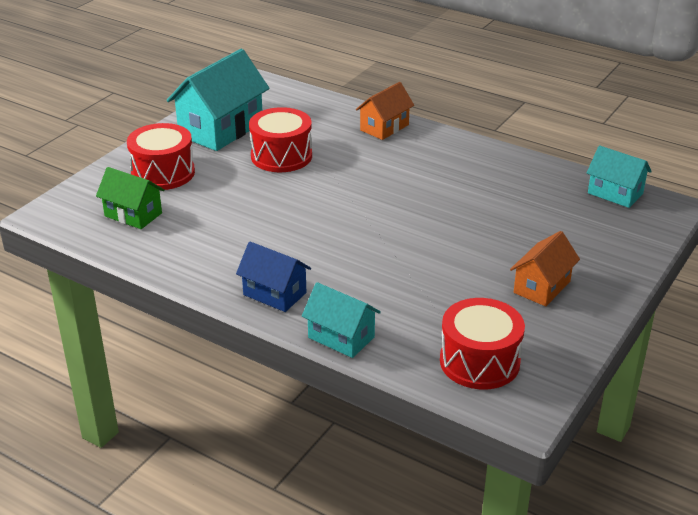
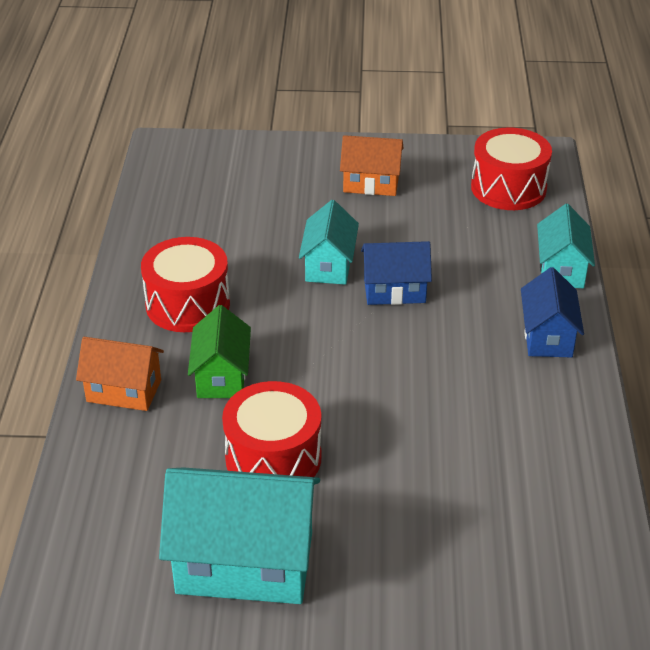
camera: 120 degrees left, 5 degrees up
(133, 214) = (530, 532): green house -> green house (221, 376)
(163, 173) = (413, 561): red drum -> red drum (188, 304)
(389, 247) = (394, 290): none -> blue house
(615, 193) = (163, 179): turquoise house -> turquoise house (329, 265)

